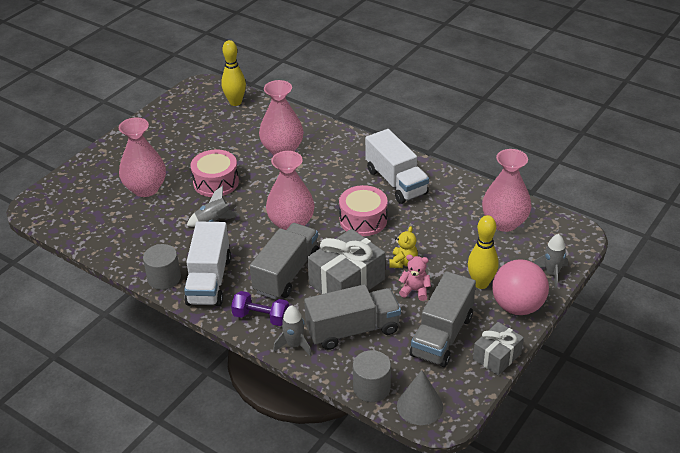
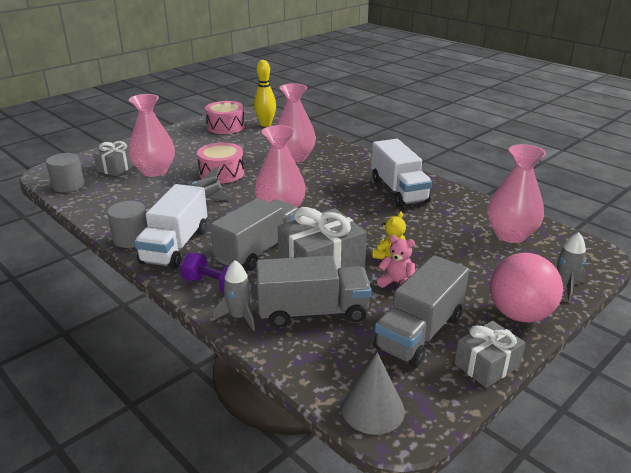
camera: 10 degrees right, 10 degrees down
(104, 189) = (117, 168): none -> grey gift
(363, 220) = (356, 216): pink drum -> pink drum (226, 126)
(371, 388) = (316, 377): grey cylinder -> grey cylinder (68, 185)
(481, 283) = (476, 286): yellow bowling pin -> none

